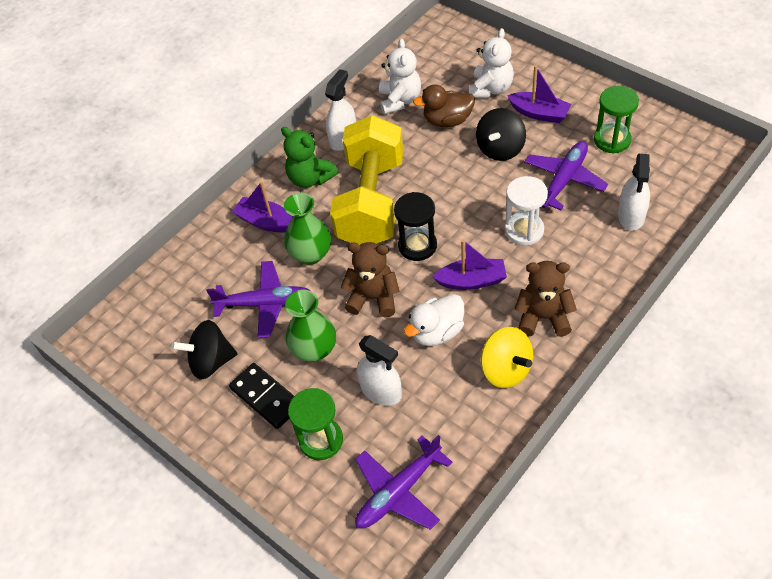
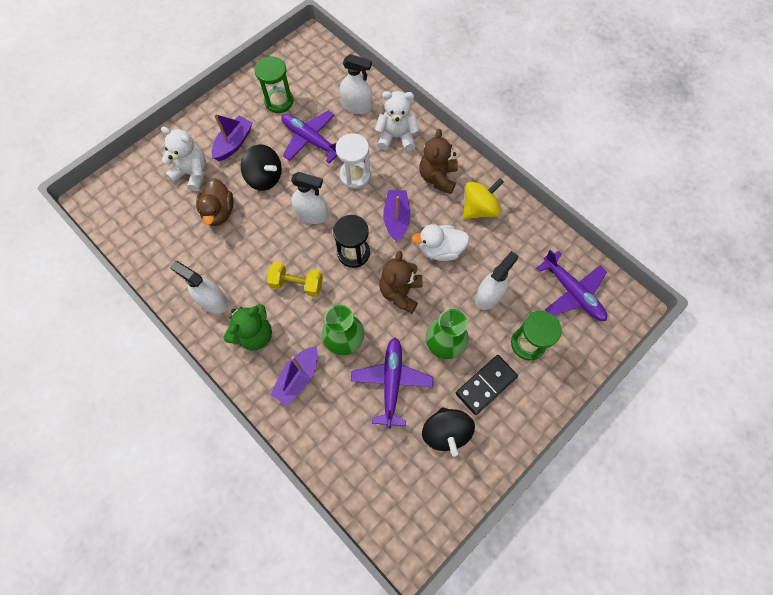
camera: 90 degrees left, 15 degrees up
(371, 202) = (297, 284): yellow dumbbell -> yellow dumbbell, size x0.46
(400, 100) = (180, 247): white teddy bear -> white teddy bear (396, 137)
(437, 332) = (440, 249): white duck -> white duck turned 120 degrees clockwise
(461, 199) = (312, 214): none -> white spray bottle

